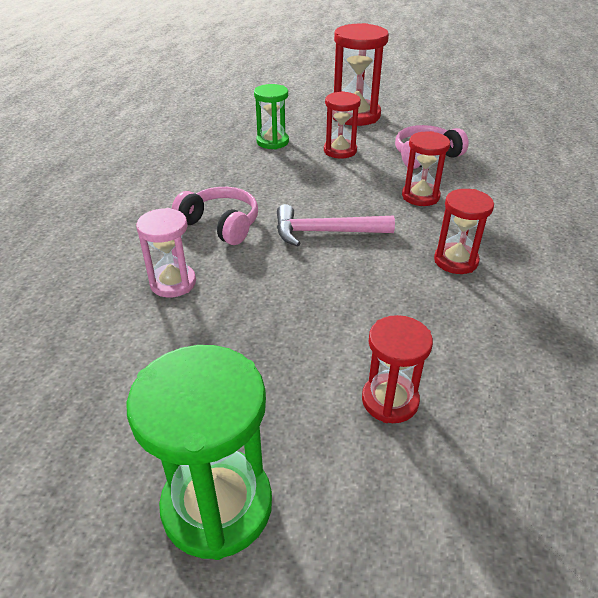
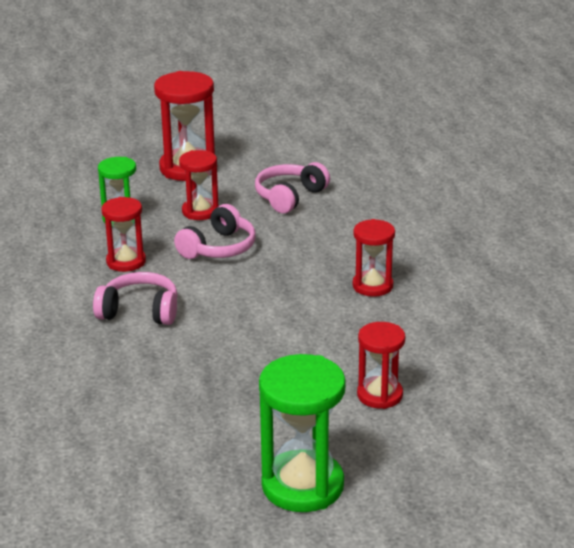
camera: 25 degrees left, 10 degrees down
(173, 283) = (140, 369): pink hourglass -> none
(325, 232) = (243, 292): pink hammer -> none
(332, 185) = (218, 248): none -> pink headphones
(420, 196) = (309, 238): red hourglass -> red hourglass (126, 262)

